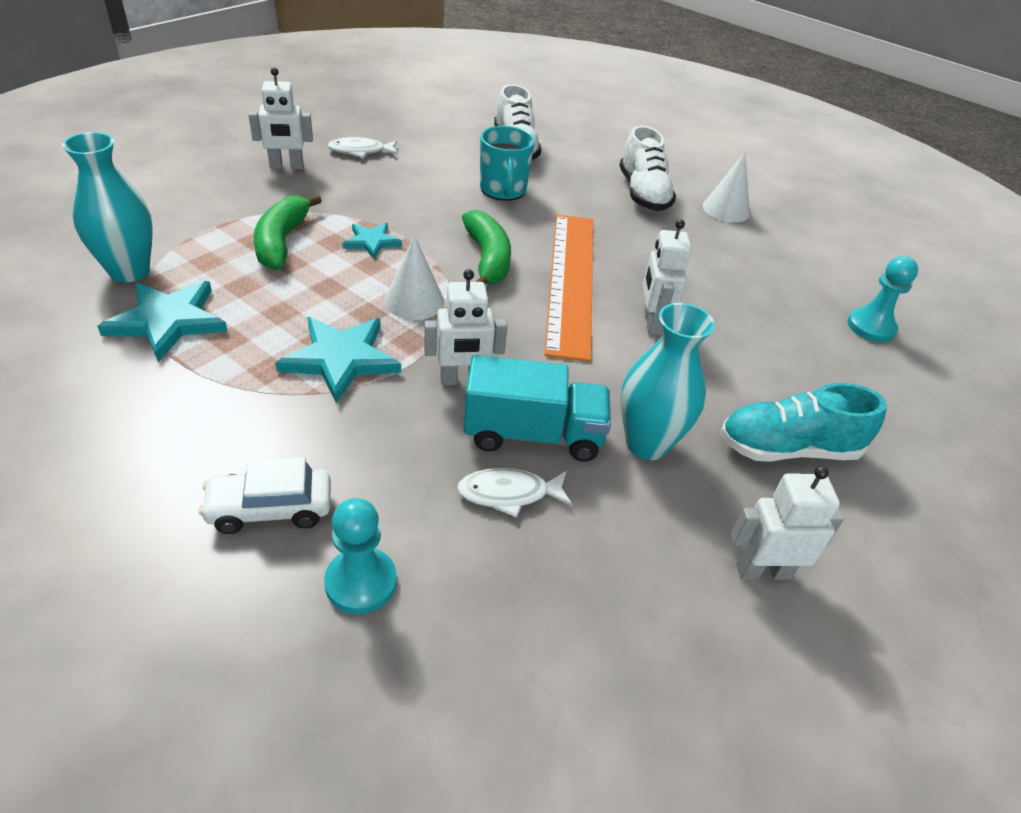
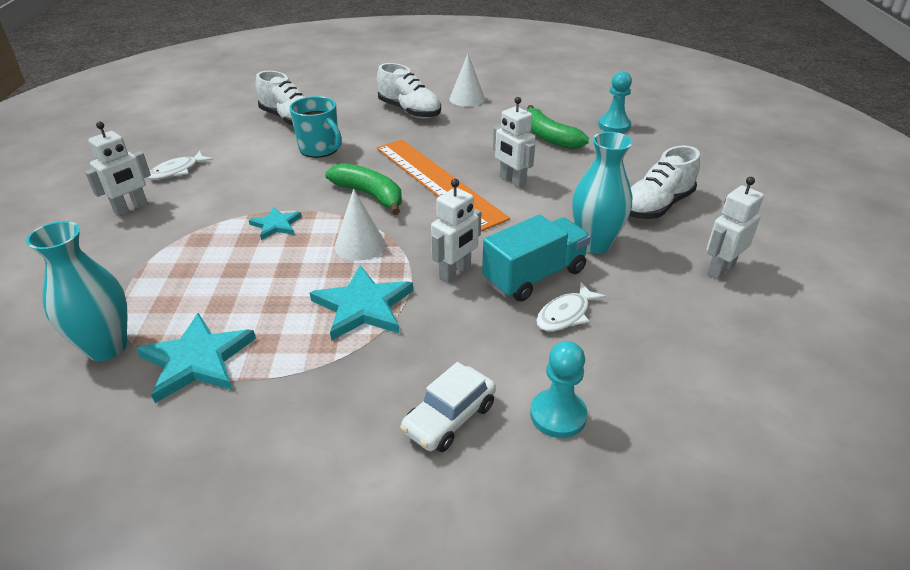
camera: 35 degrees left, 5 degrees down
(282, 242) = (207, 259): green banana -> green banana (548, 137)
(788, 448) = (656, 206): turquoise shoe -> white shoe

